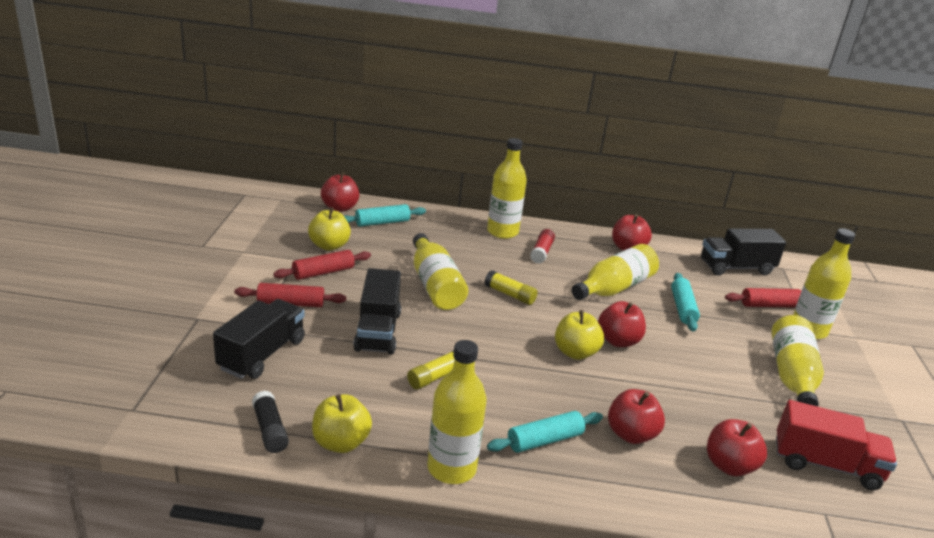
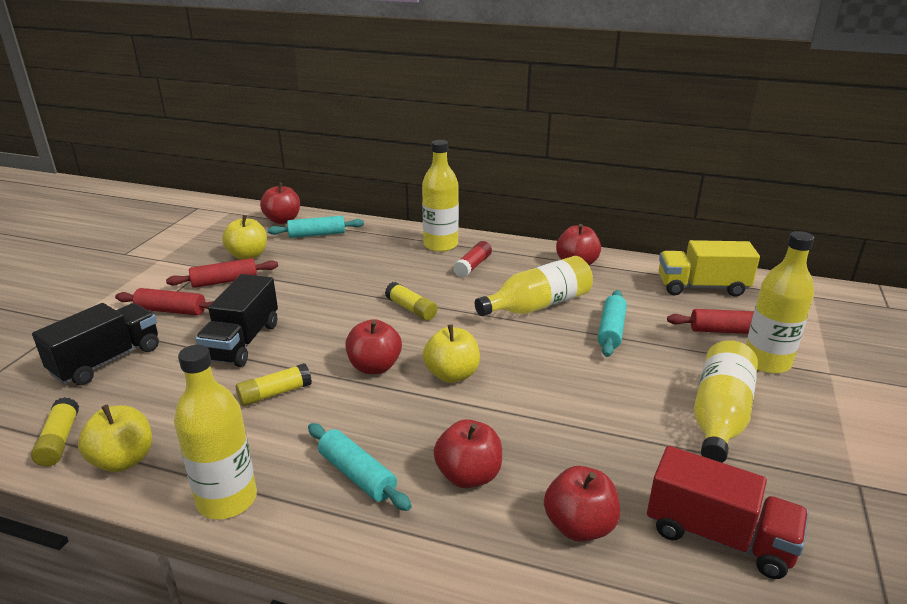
camera: 15 degrees right, 0 degrees up
(270, 430) = (59, 440): black glue stick -> yellow glue stick
(435, 285) = (334, 297): yellow bottle -> none
(545, 440) = (357, 475): turquoise rolling pin -> turquoise rolling pin turned 60 degrees clockwise
(618, 341) = (511, 364): red apple -> red apple (374, 367)
(736, 267) = (702, 287): black truck -> yellow truck

